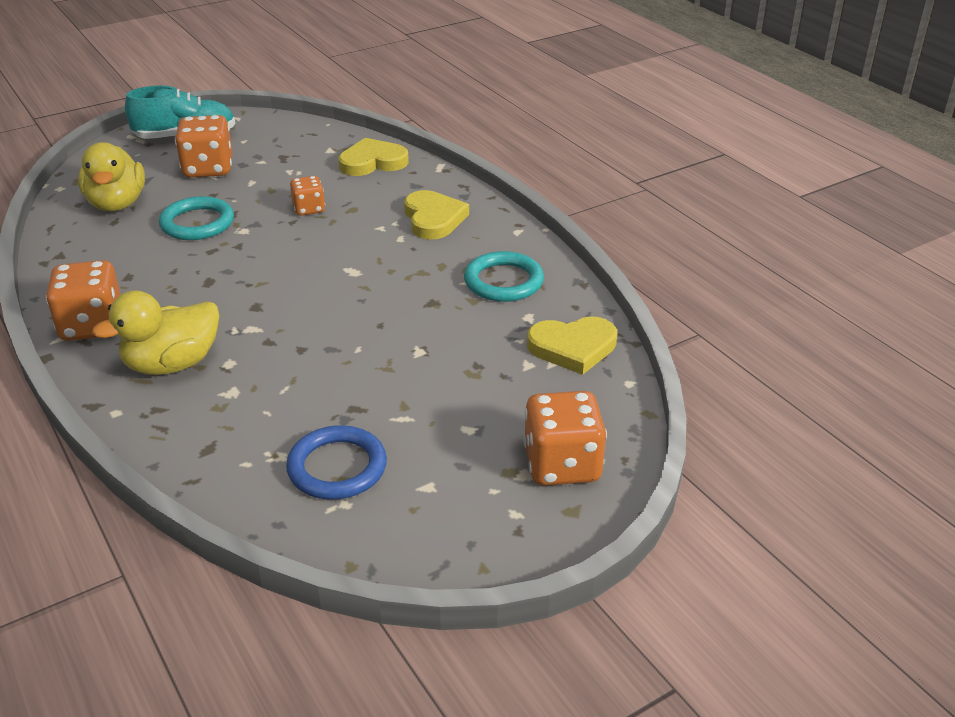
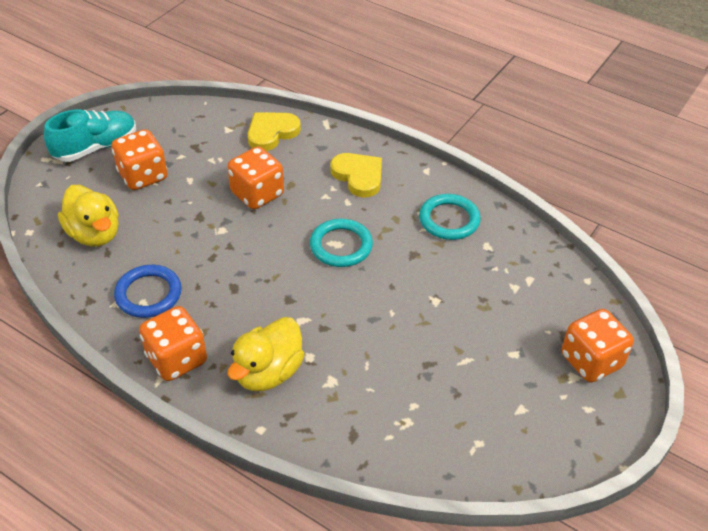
camera: 25 degrees left, 10 degrees up
(197, 223) = (179, 234): turquoise ring -> turquoise ring (341, 246)
(309, 209) = (257, 194): orange dice -> orange dice, size x1.72
(337, 467) = (453, 416): blue ring -> blue ring (148, 294)
(573, 347) = (534, 263): yellow heart -> none

